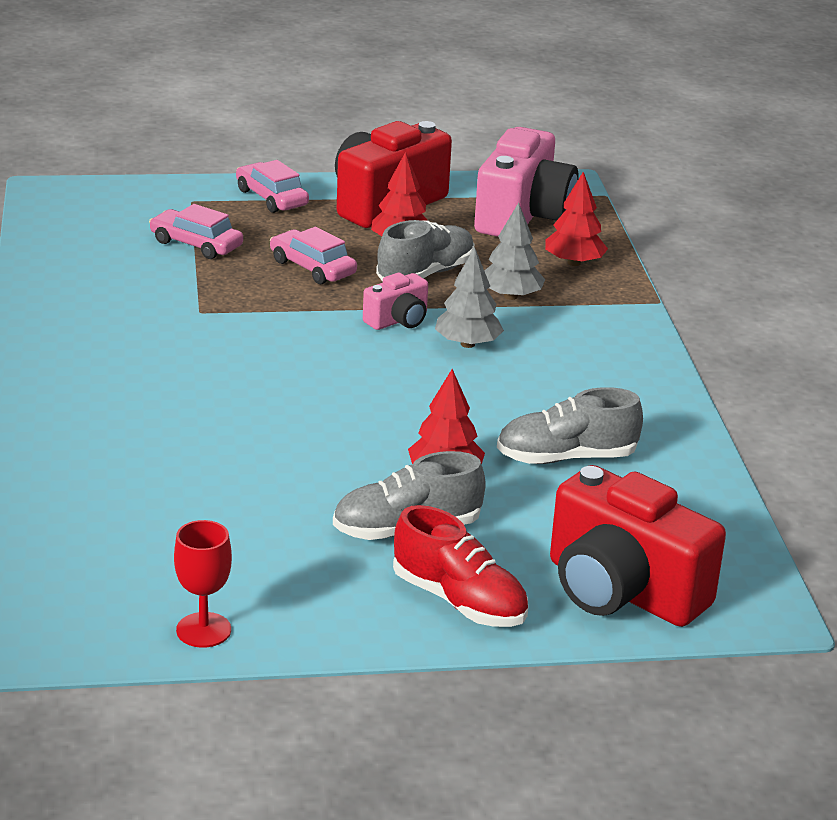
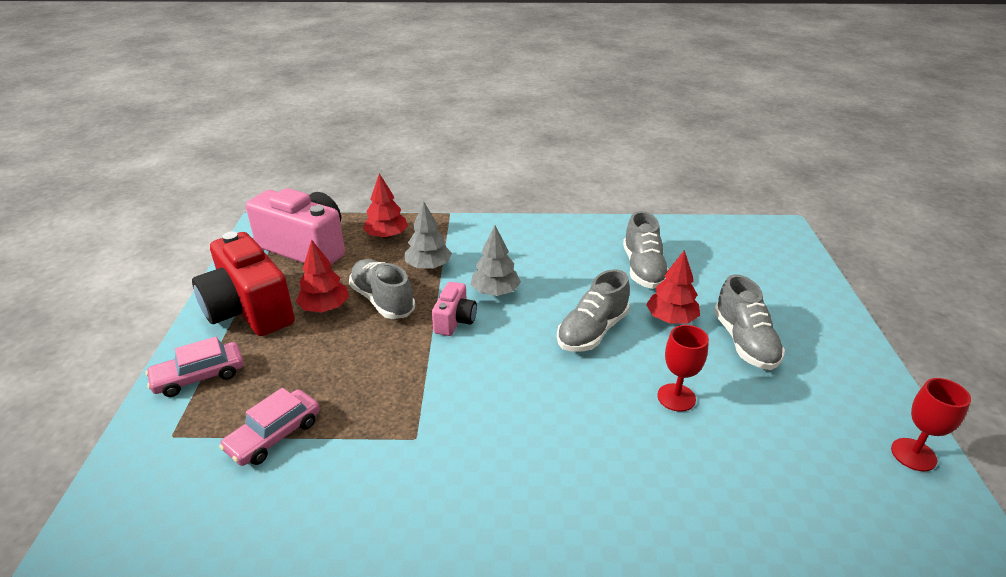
camera: 80 degrees left, 5 degrees up
(283, 466) = (676, 397): none -> red goblet
(312, 267) = (351, 359): pink car -> none
(398, 320) = (455, 320): pink camera -> pink camera turned 45 degrees clockwise
(401, 412) = (592, 331): none -> grey shoe
(459, 601) = (819, 328): red shoe -> none
(621, 591) = (782, 268): red camera -> none

